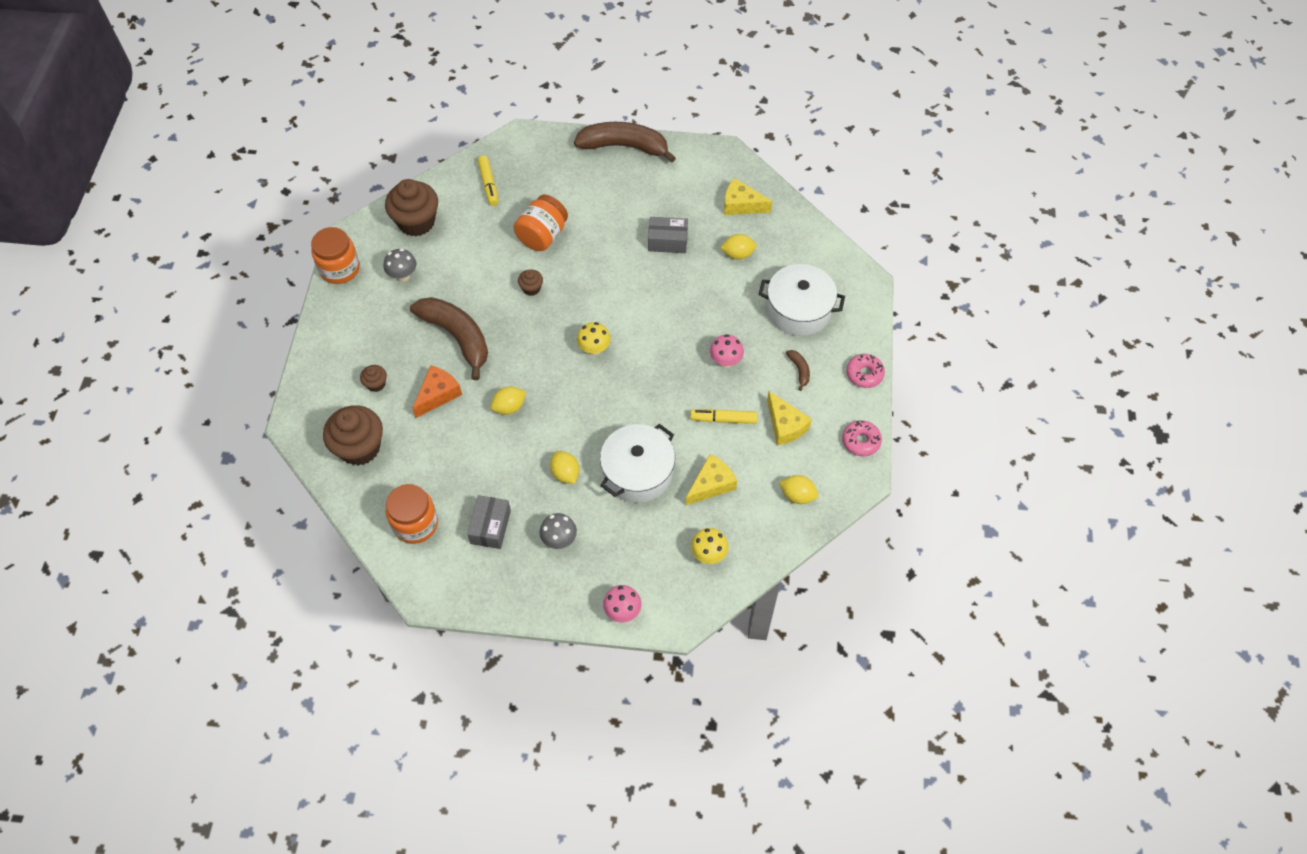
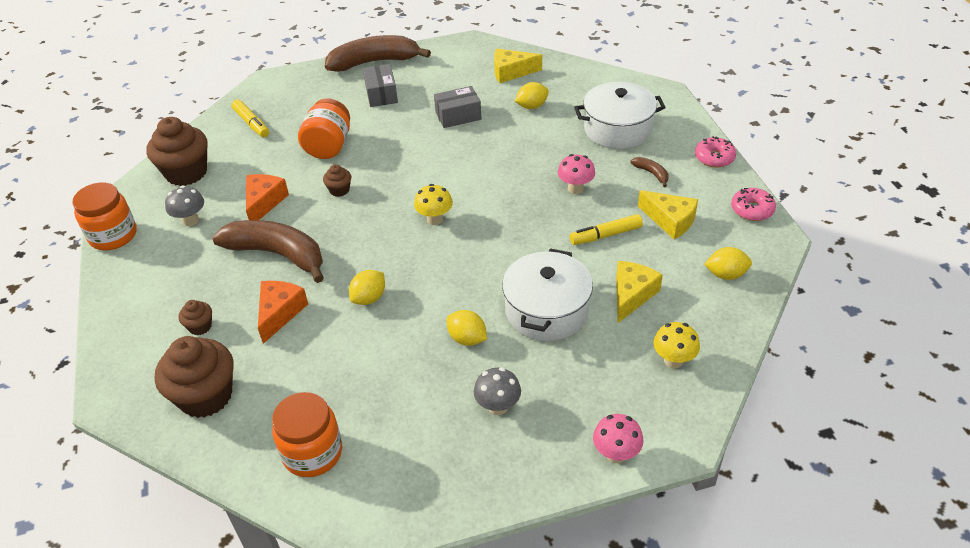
camera: 20 degrees left, 15 degrees down
(466, 279) = (264, 202): none -> orange cheese
(490, 527) = (408, 422): grey box -> grey box (381, 94)

